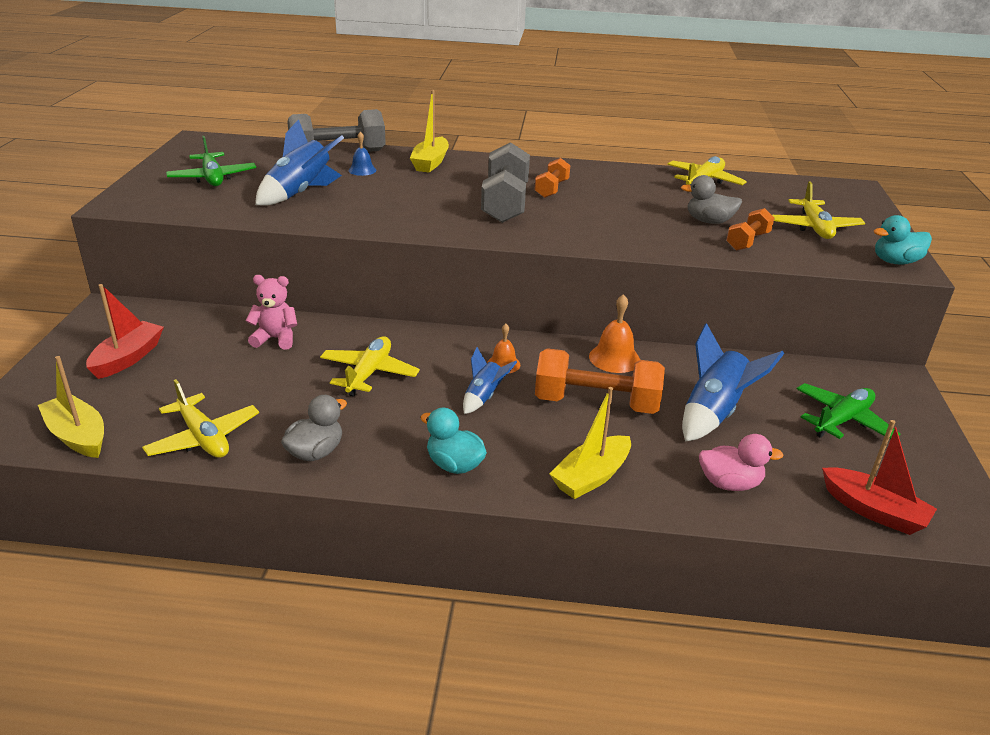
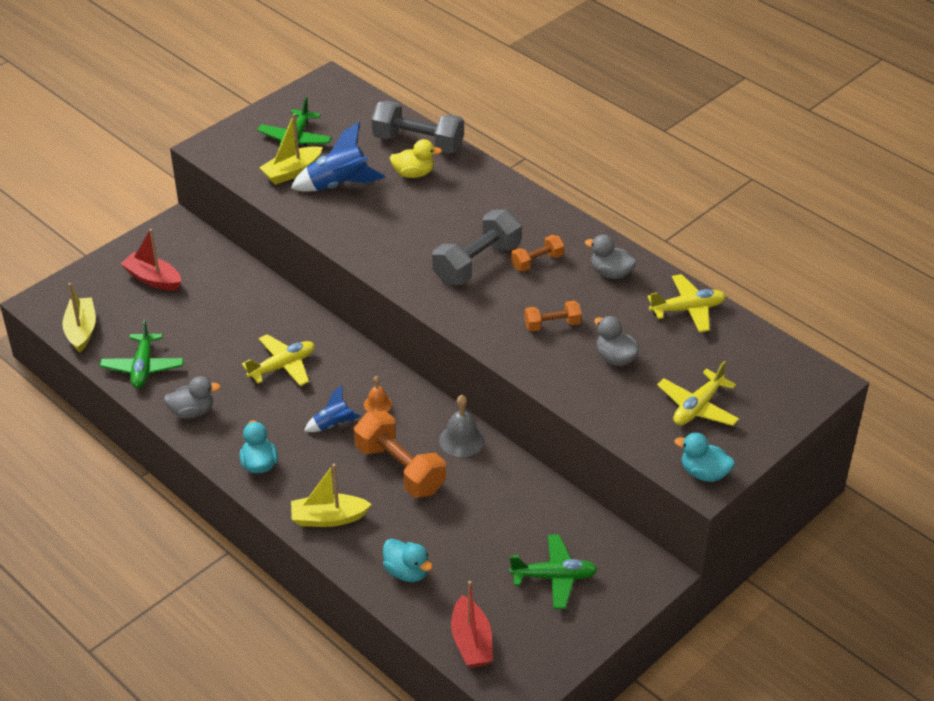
camera: 40 degrees right, 10 degrees up
(128, 358) = (153, 279): red boat -> red boat turned 120 degrees counterclockwise
(203, 438) = (143, 367): yellow plane -> green plane
(275, 339) = (254, 305): pink teddy bear -> none
(362, 170) = (413, 174): blue bell -> yellow duck
(430, 163) = (479, 185): yellow boat -> yellow boat (292, 172)
(614, 358) = (461, 440): orange bell -> grey bell
(616, 179) = (611, 273): none -> grey duck
(714, 413) = (469, 520): blue rocket -> none
(729, 483) = (407, 572): pink duck -> turquoise duck
(747, 241) = (613, 394): orange dumbbell -> orange dumbbell (552, 325)

